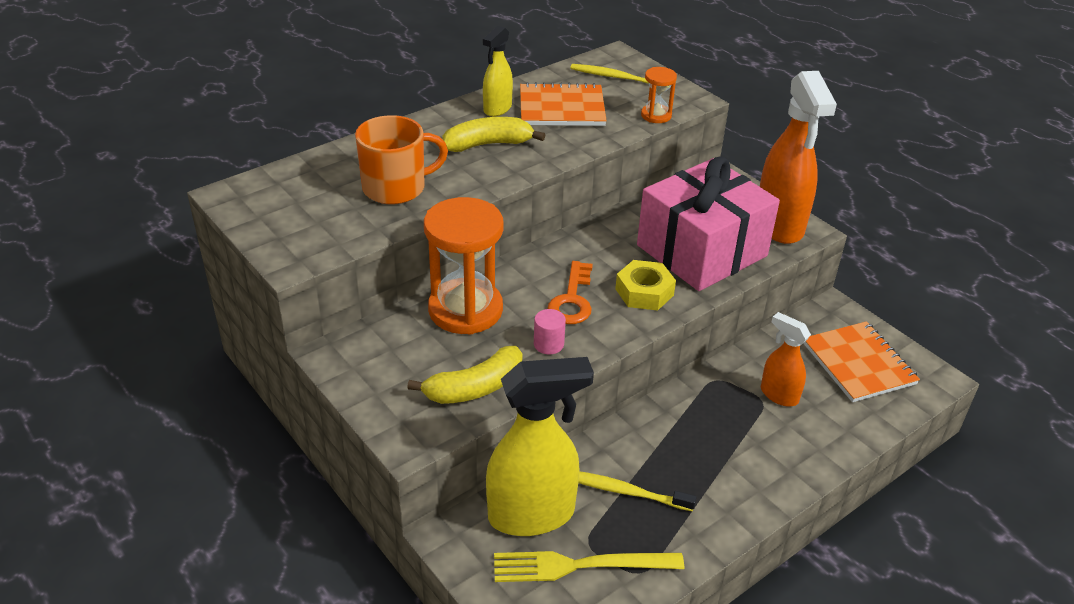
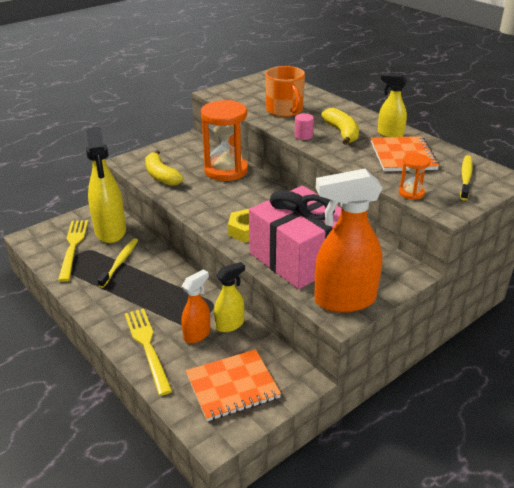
camera: 90 degrees right, 5 degrees down
(548, 344) = (195, 196): pink cylinder -> pink cylinder (303, 136)
(572, 299) = (237, 204): orange key -> none
(754, 364) = (230, 324): none -> yellow spray bottle
(812, 443) = (147, 347): none -> yellow fork

